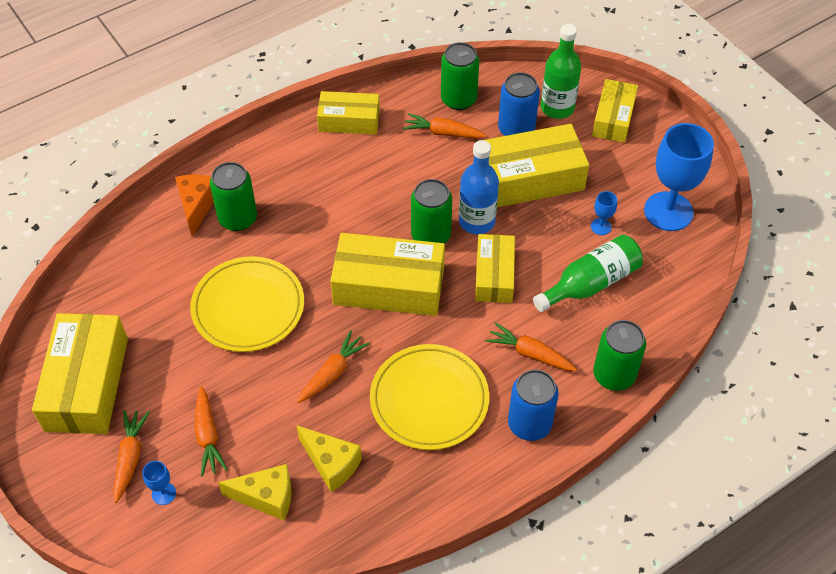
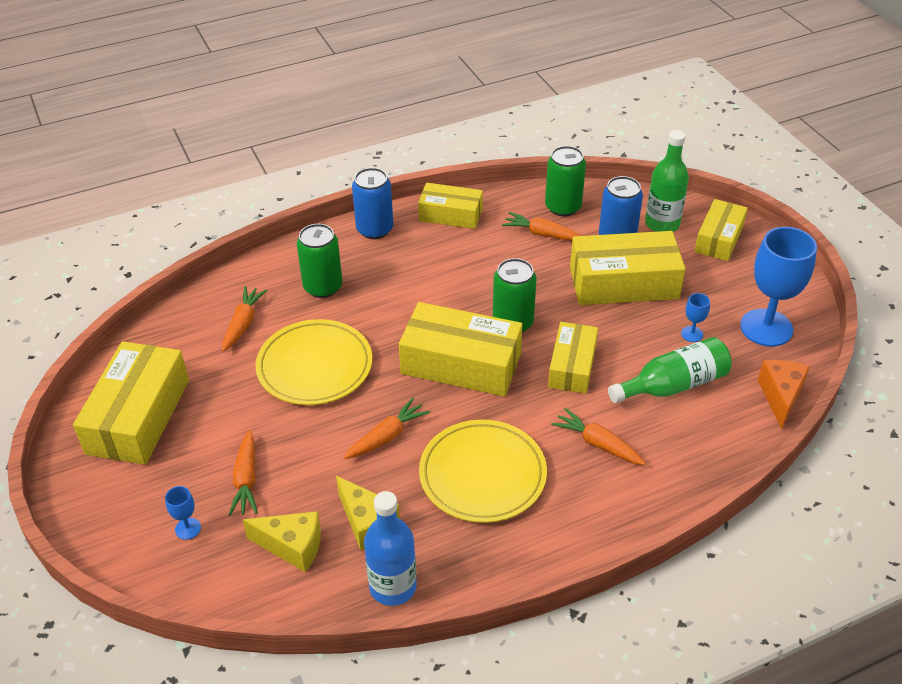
camera: 10 degrees right, 10 degrees down
(130, 457) = (163, 490): orange carrot -> orange carrot (243, 323)
(196, 206) = (285, 272): orange cheese -> orange cheese (780, 397)
(477, 221) = (562, 315): blue bottle -> blue bottle (393, 587)
(529, 424) = (586, 512): blue can -> blue can (374, 229)
(614, 375) = (686, 476): green can -> none

